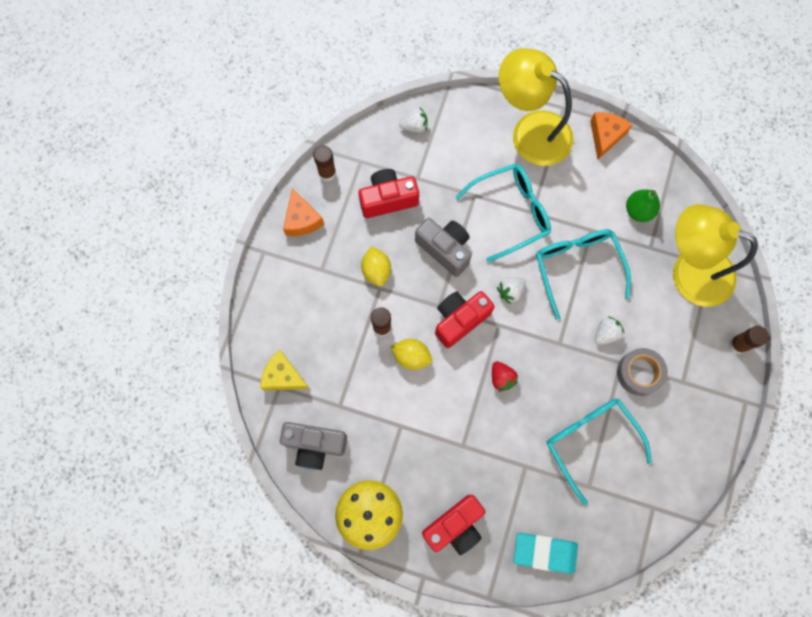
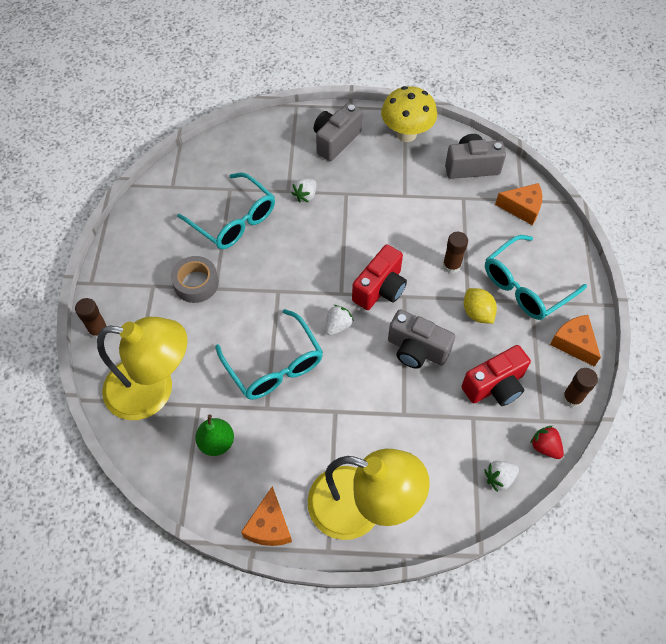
camera: 165 degrees right, 15 degrees down
(283, 376) = (522, 208): yellow cheese -> orange cheese
(411, 356) = (415, 248): yellow lemon -> none
(455, 526) = (335, 140): red camera -> grey camera
(501, 378) = (326, 250): red strawberry -> red strawberry (545, 447)
(510, 213) = (359, 404): turquoise glasses -> turquoise glasses (526, 286)
(544, 552) = (258, 140): turquoise eraser -> none
(606, 333) = (234, 310): white strawberry -> white strawberry (305, 196)

